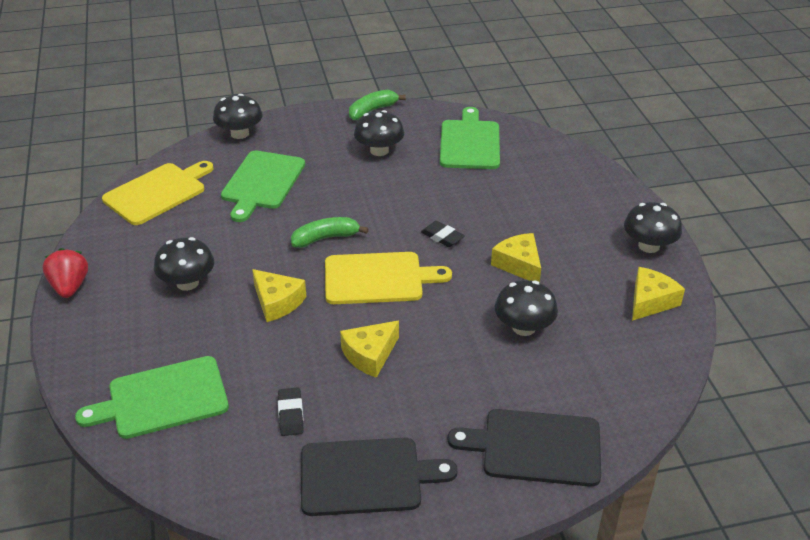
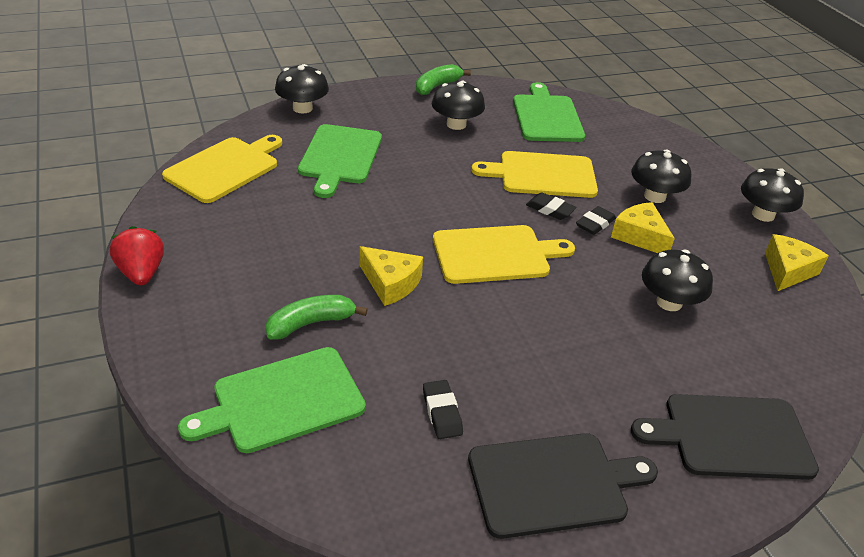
camera: 10 degrees left, 0 degrees up
(187, 283) = (281, 265): black mushroom -> black mushroom (655, 196)
(325, 238) = (425, 213): green banana -> green banana (310, 323)
(370, 355) = (512, 339): yellow cheese -> none
(446, 202) = (542, 175): none -> yellow cutting board
(480, 252) = (595, 224): none -> black eraser

